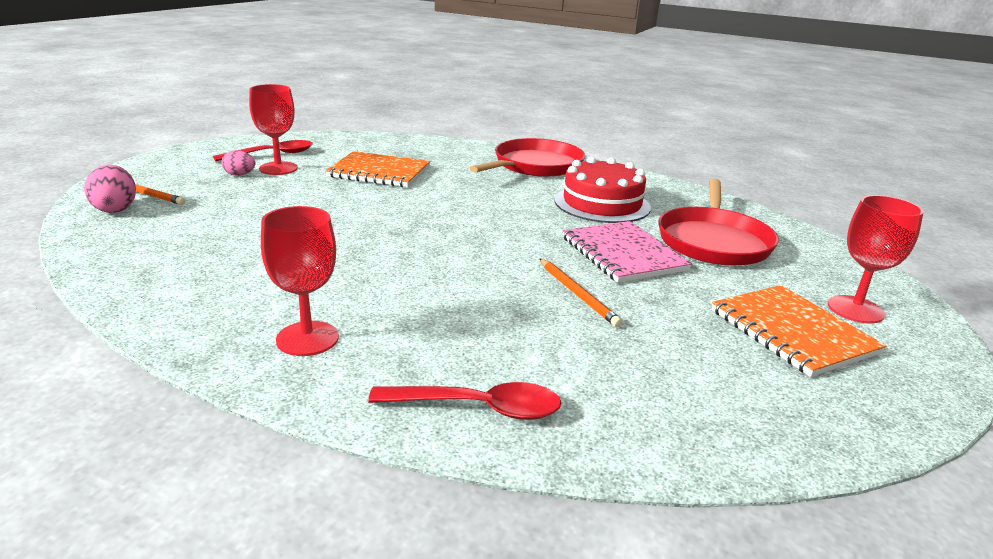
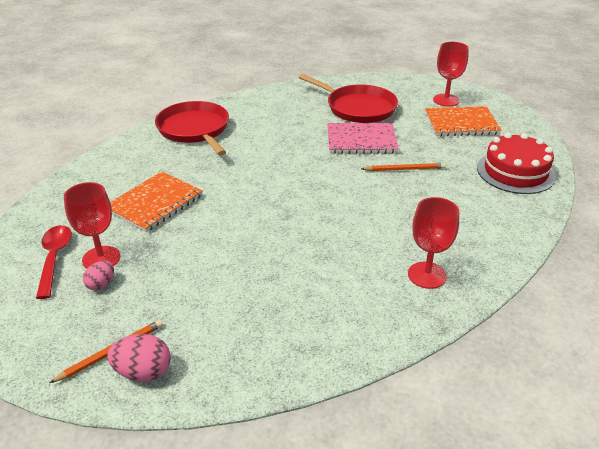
camera: 65 degrees left, 10 degrees up
(479, 408) = (507, 227): red spoon -> none
(602, 204) = (284, 125): red cake -> red cake (515, 172)

